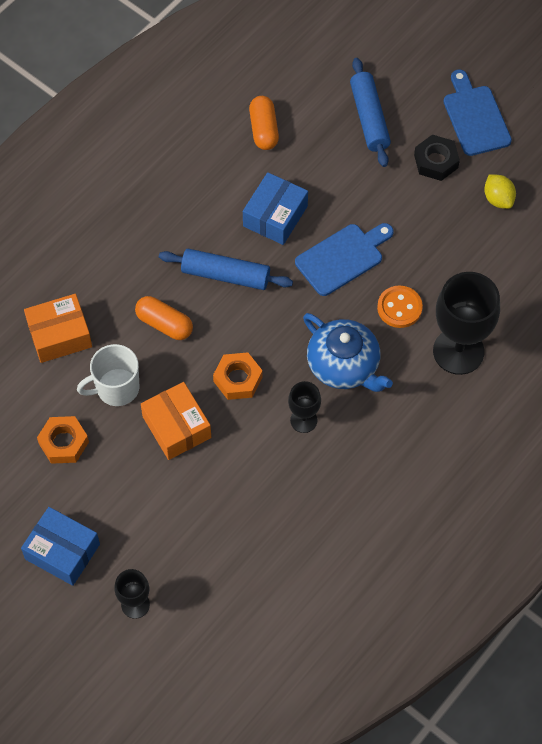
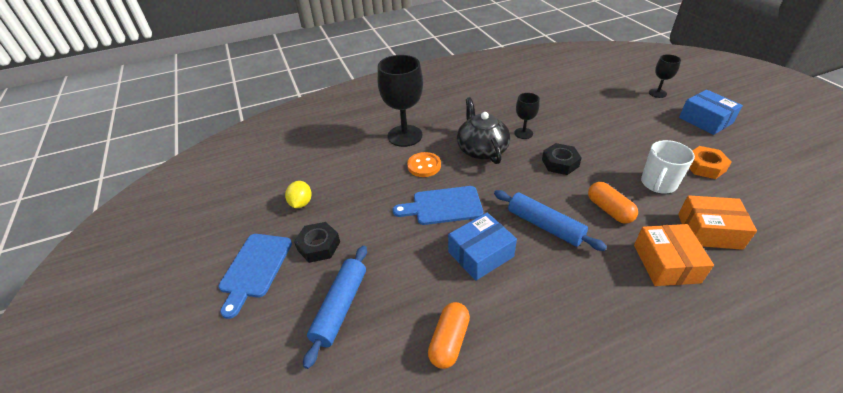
camera: 150 degrees left, 20 degrees down
(116, 388) = (658, 184): white mug -> white mug turned 120 degrees clockwise
(177, 427) = (613, 152): orange box -> orange box (666, 263)
(238, 379) = (560, 163): orange nut -> black nut
(344, 365) = (481, 149): blue teapot -> black teapot

